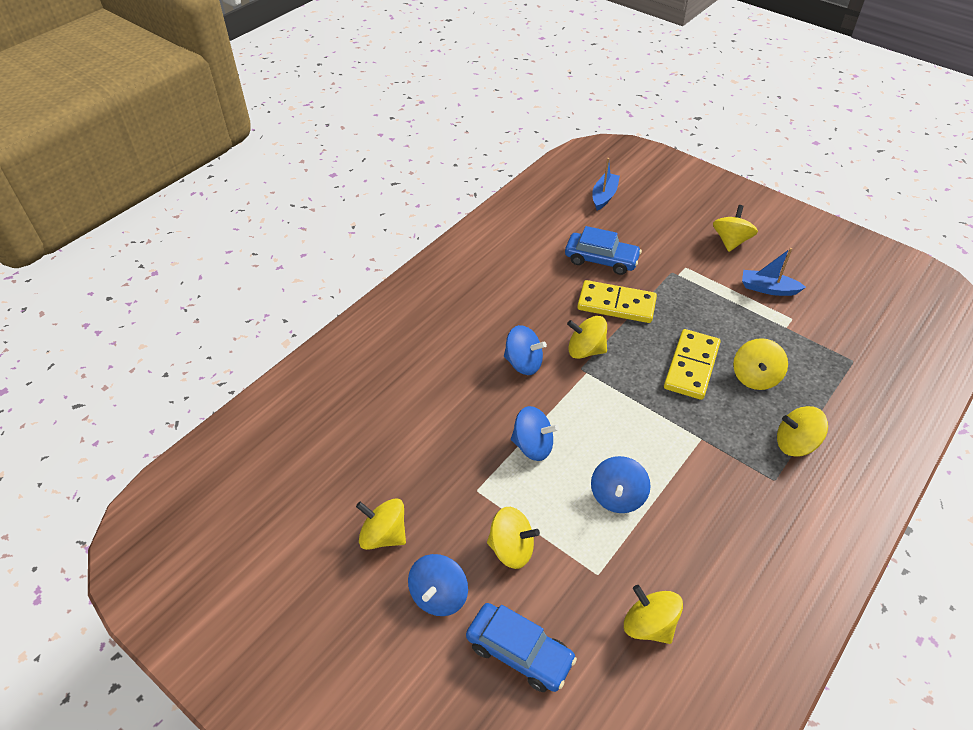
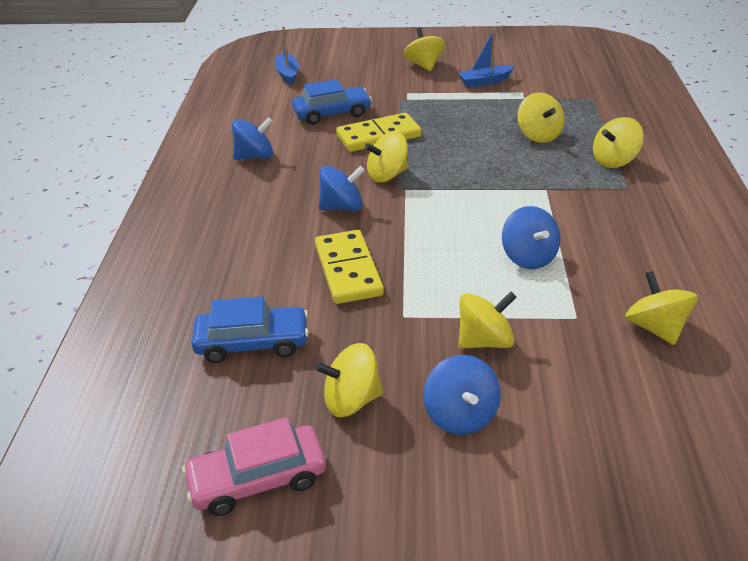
camera: 35 degrees left, 10 degrees down
(284, 553) = (257, 479): none -> pink car
(519, 652) = (581, 412): blue car -> blue car (252, 343)
(533, 446) = (417, 259): blue spinning top -> blue spinning top (255, 156)
(649, 625) = (655, 328): yellow spinning top -> yellow spinning top turned 60 degrees clockwise
(691, 366) = (484, 149): yellow domino -> yellow domino (348, 270)

